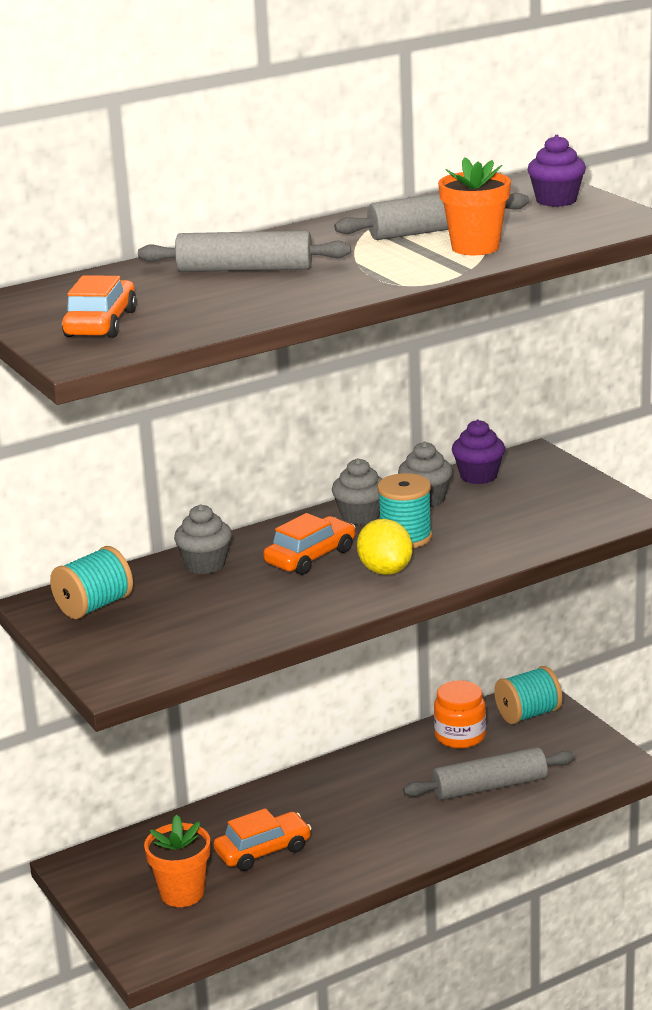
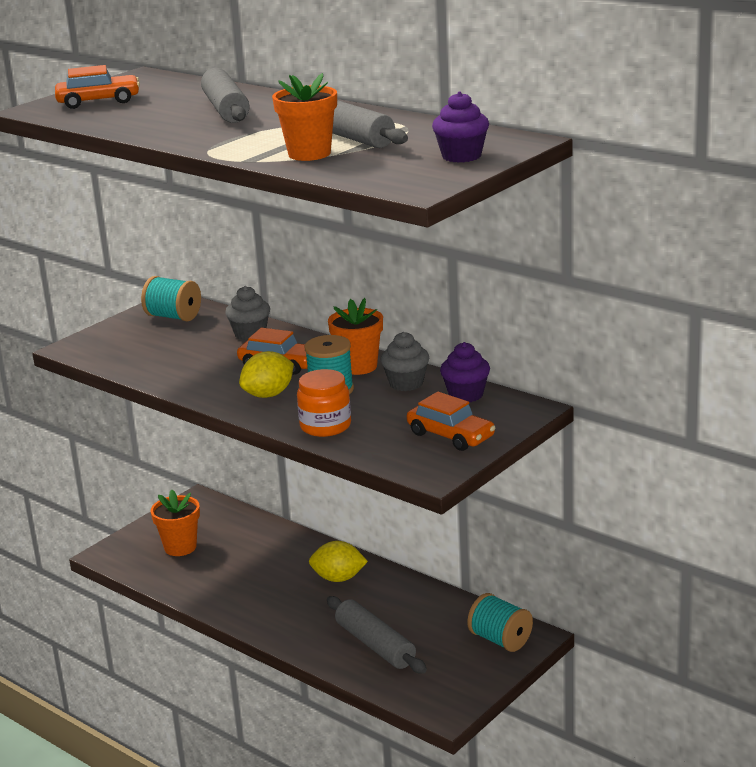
camera: 70 degrees right, 0 degrees up
(263, 851) = (242, 565): orange car -> orange car (450, 435)
(345, 789) = (338, 578): none -> yellow lemon
(360, 516) = (359, 366): grey cupcake -> orange flower pot
(460, 736) = (444, 613): orange jar -> orange jar (325, 426)

